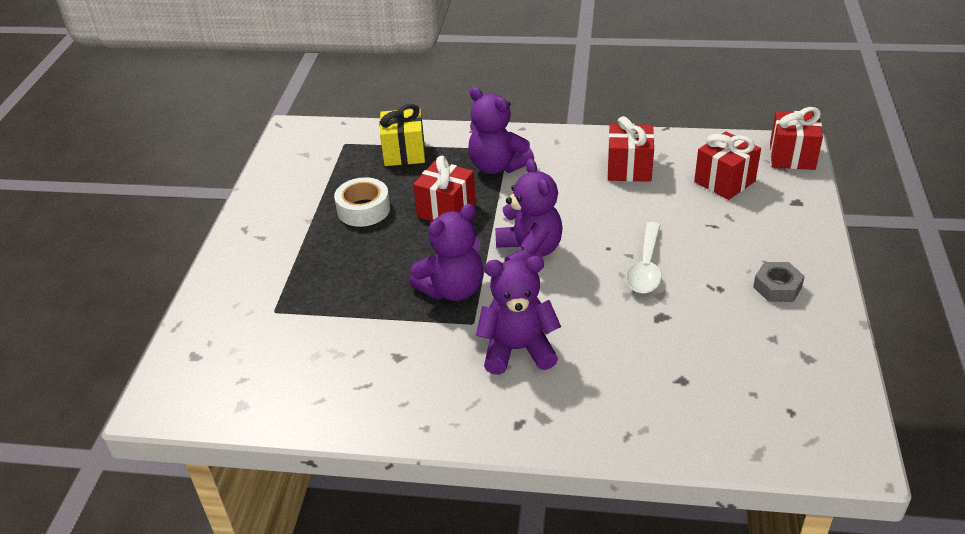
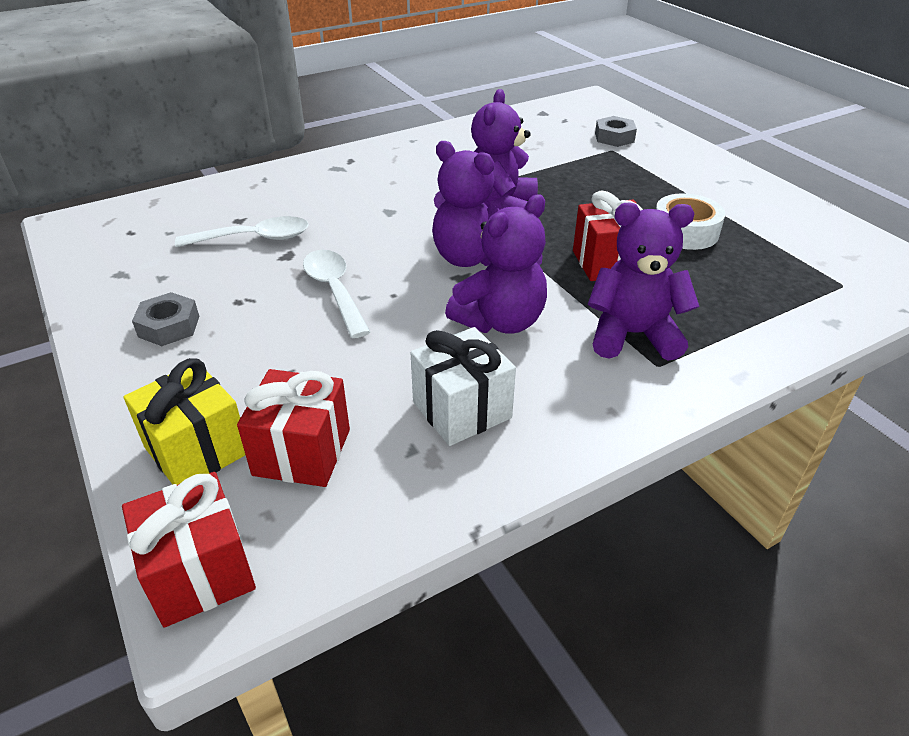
camera: 140 degrees right, 0 degrees up
(245, 326) = (614, 137): none -> grey nut
(404, 153) = (762, 303): yellow gift -> yellow gift (197, 450)
(518, 349) = (395, 192): purple teddy bear -> purple teddy bear (500, 321)
(629, 169) = (462, 410): red gift -> white gift
(679, 348) = (254, 238): none -> white spoon

